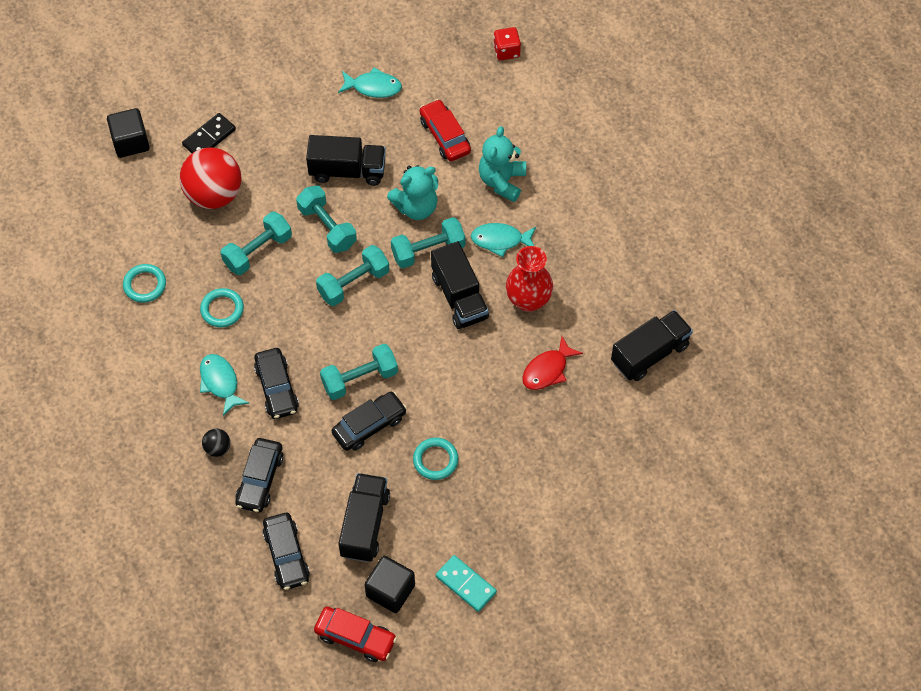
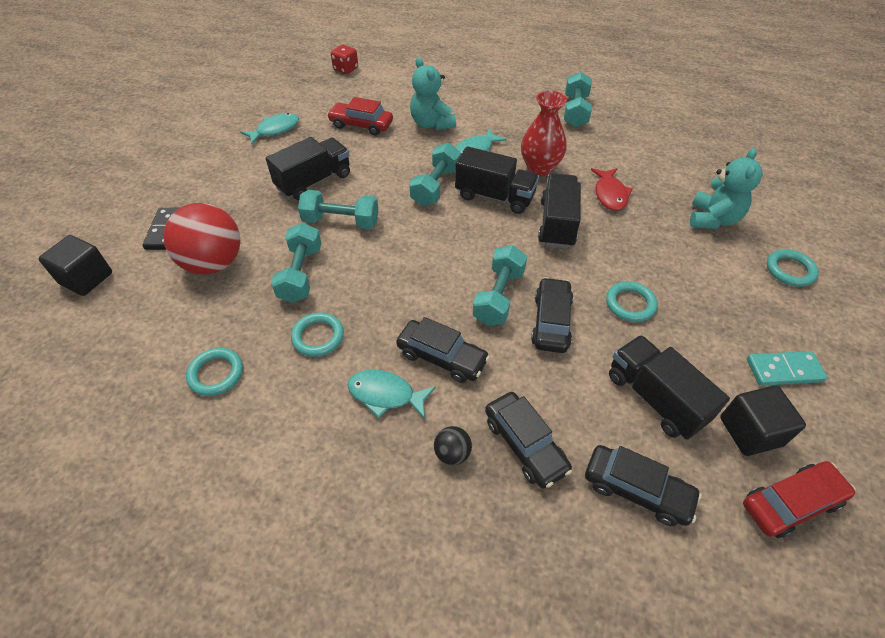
camera: 45 degrees left, 10 degrees down
(353, 283) = (408, 240): turquoise dumbbell -> turquoise dumbbell (575, 111)
(416, 207) = (393, 170): turquoise teddy bear -> turquoise teddy bear (713, 219)
(581, 540) = (790, 270): none -> turquoise ring
(649, 354) = (649, 145): black truck -> black truck (557, 223)

